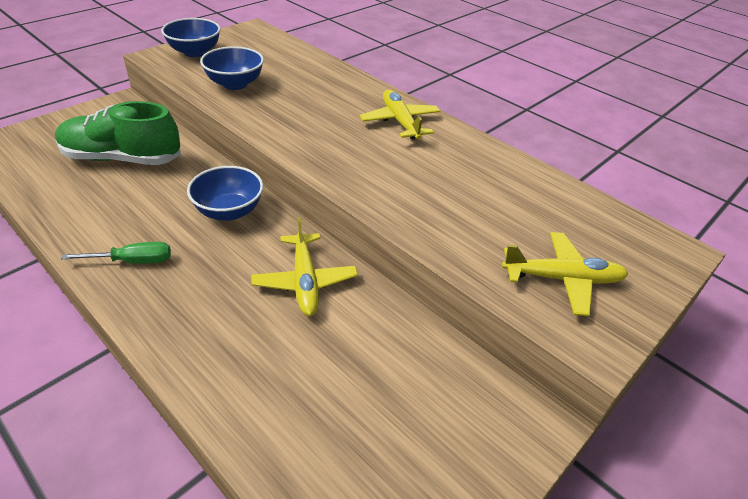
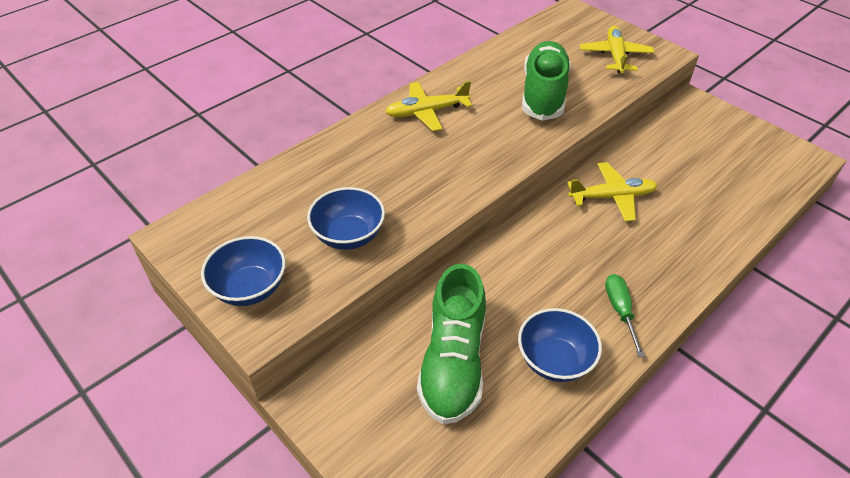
camera: 85 degrees left, 5 degrees up
(229, 211) = (534, 252): blue bowl -> blue bowl (554, 360)
(446, 199) = (543, 94): none -> green shoe

